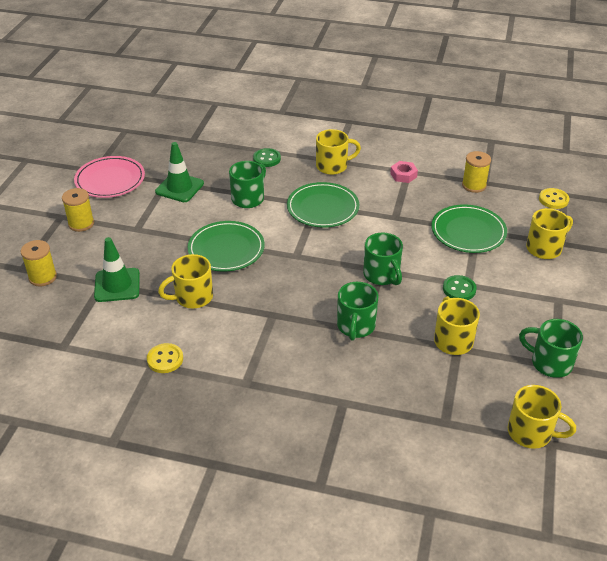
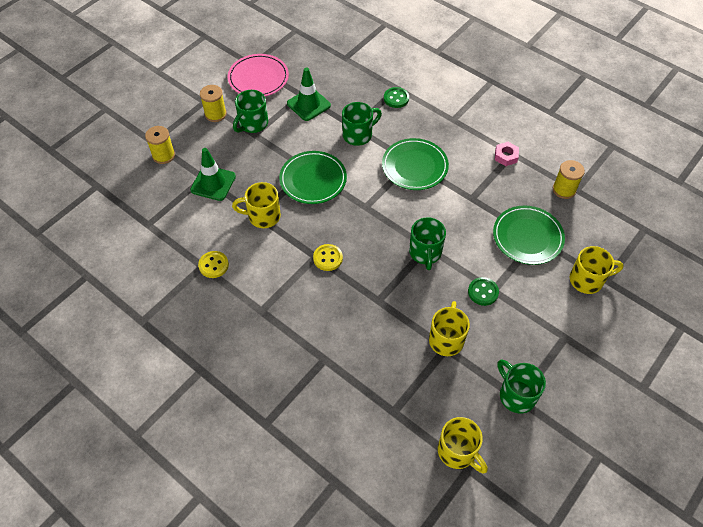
camera: 25 degrees right, 15 degrees up
(333, 166) = (448, 125): yellow mug -> none
(356, 326) = (374, 294): green mug -> green mug (253, 124)
(553, 199) = (630, 231): yellow button -> yellow button (328, 258)

